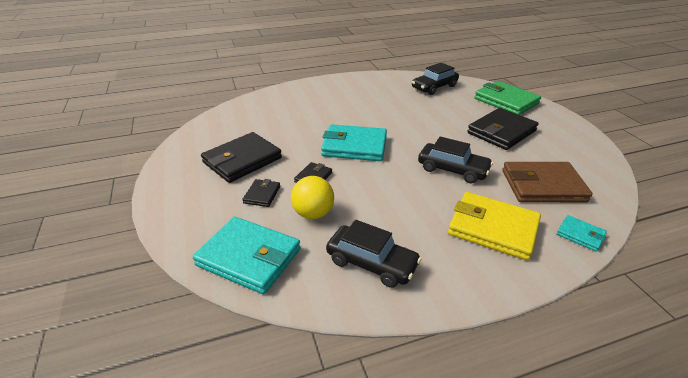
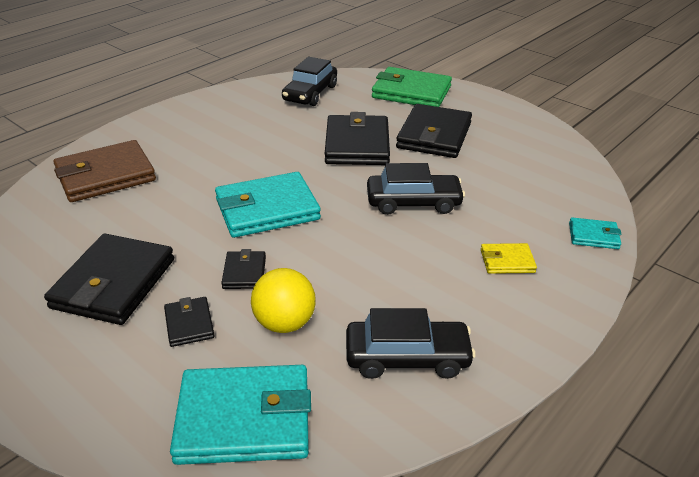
camera: 30 degrees left, 0 degrees up
(441, 124) = (357, 145): none -> black wallet
(492, 228) = (507, 261): yellow wallet -> yellow wallet, size x0.49
(543, 186) = (522, 191): brown wallet -> brown wallet (105, 176)

